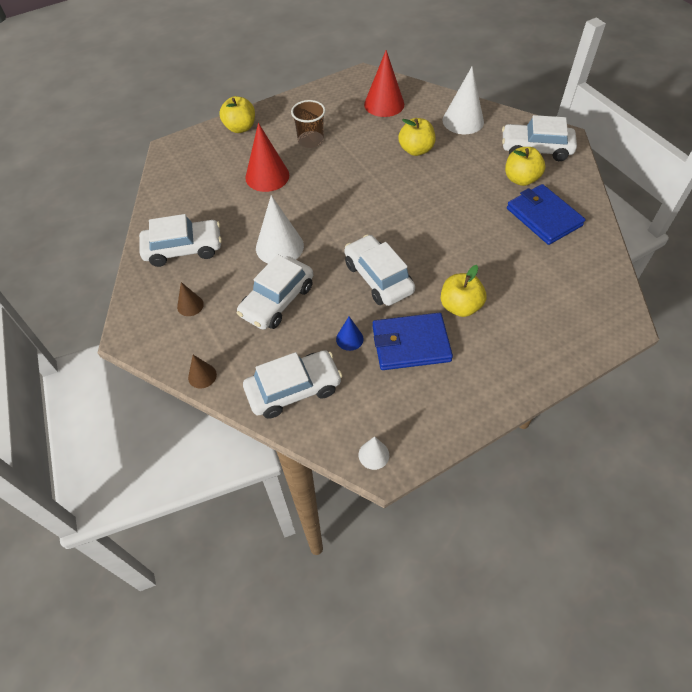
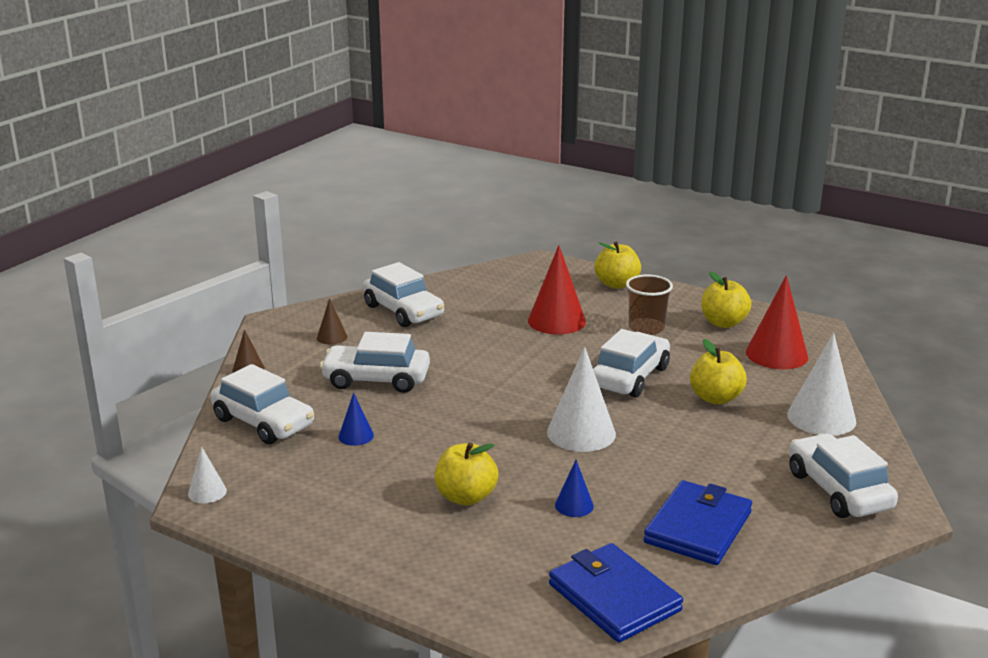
camera: 60 degrees right, 30 degrees down
(279, 246) = (455, 358): white cone -> white cone (581, 433)
(378, 278) = (463, 429): white car -> white car (629, 377)
(410, 344) = (378, 477): blue wallet -> blue wallet (614, 597)
(496, 259) = (574, 505): none -> blue cone
(521, 179) = (756, 491): yellow apple -> yellow apple (723, 323)

